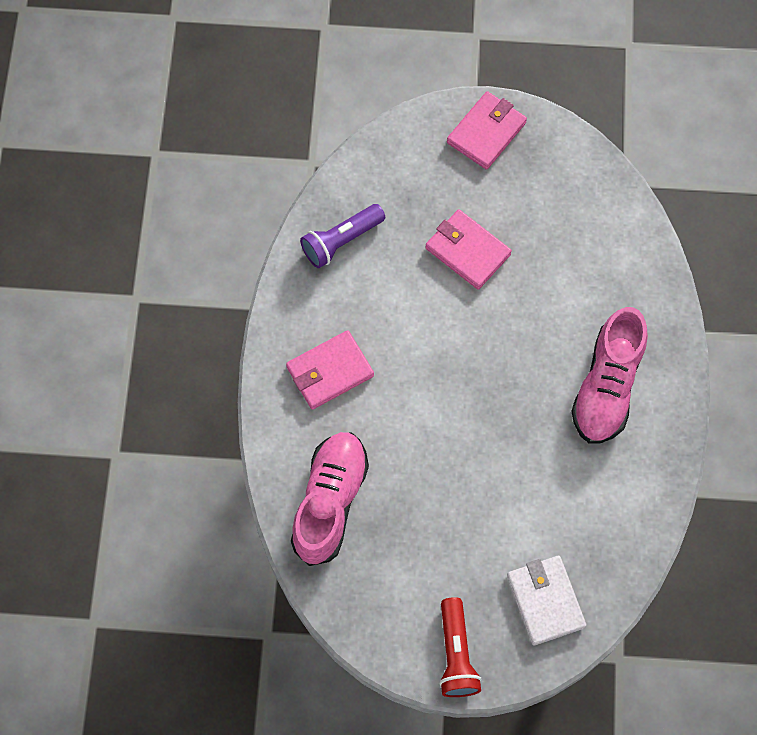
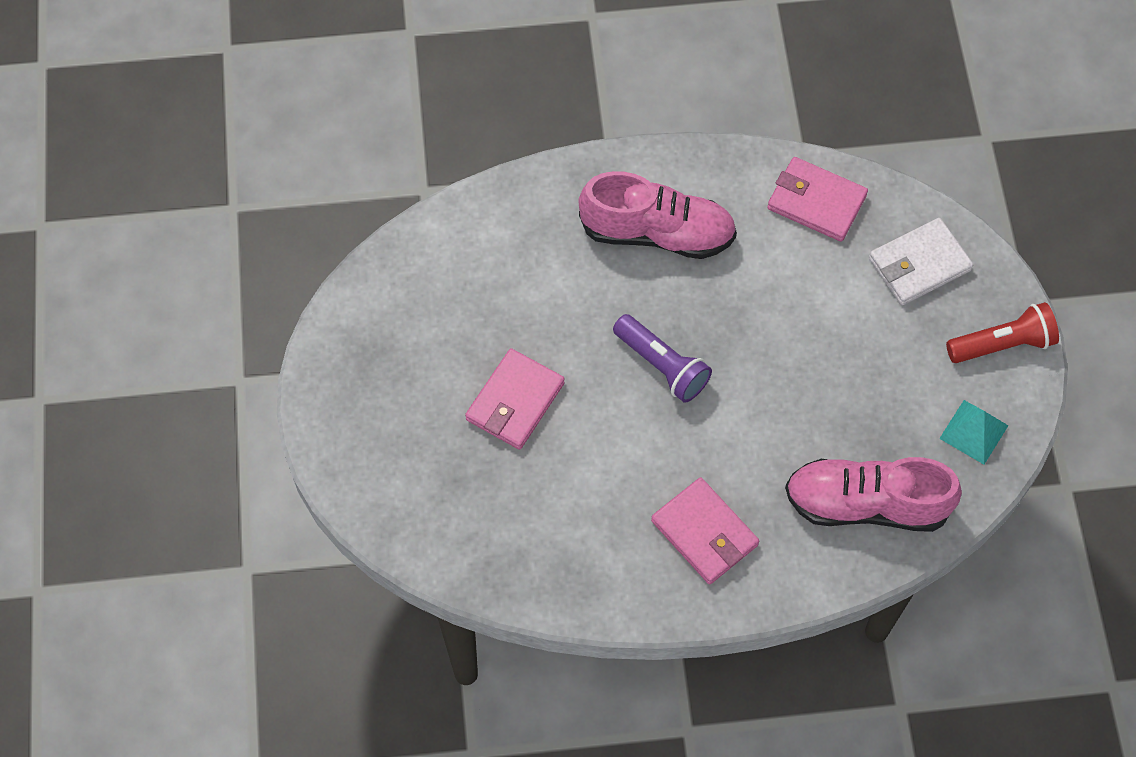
camera: 100 degrees left, 5 degrees down
(341, 241) = (527, 550): purple flashlight -> purple flashlight (662, 365)
(378, 606) = (973, 432): none -> turquoise pyramid
(486, 133) = (347, 403): pink wallet -> pink wallet (816, 202)

